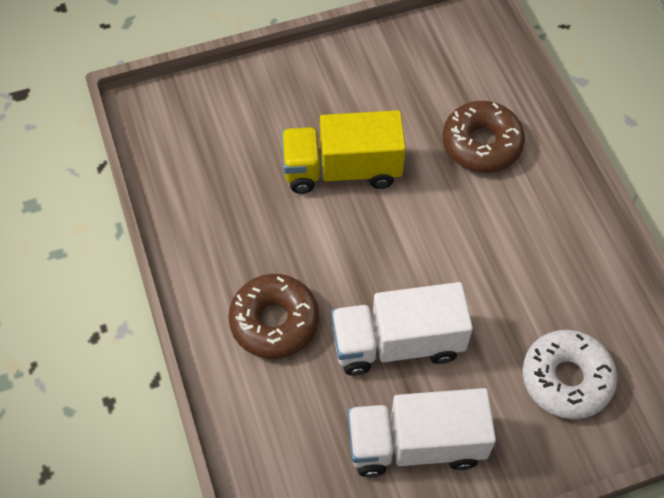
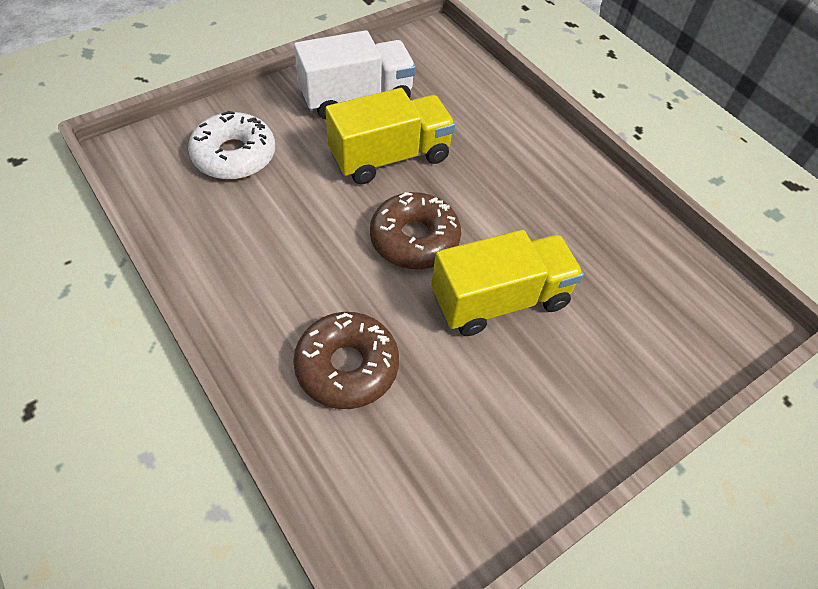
camera: 160 degrees right, 5 degrees down
(274, 321) = (502, 155): brown donut -> brown donut (414, 239)
(397, 343) = (390, 157): white truck -> yellow truck

